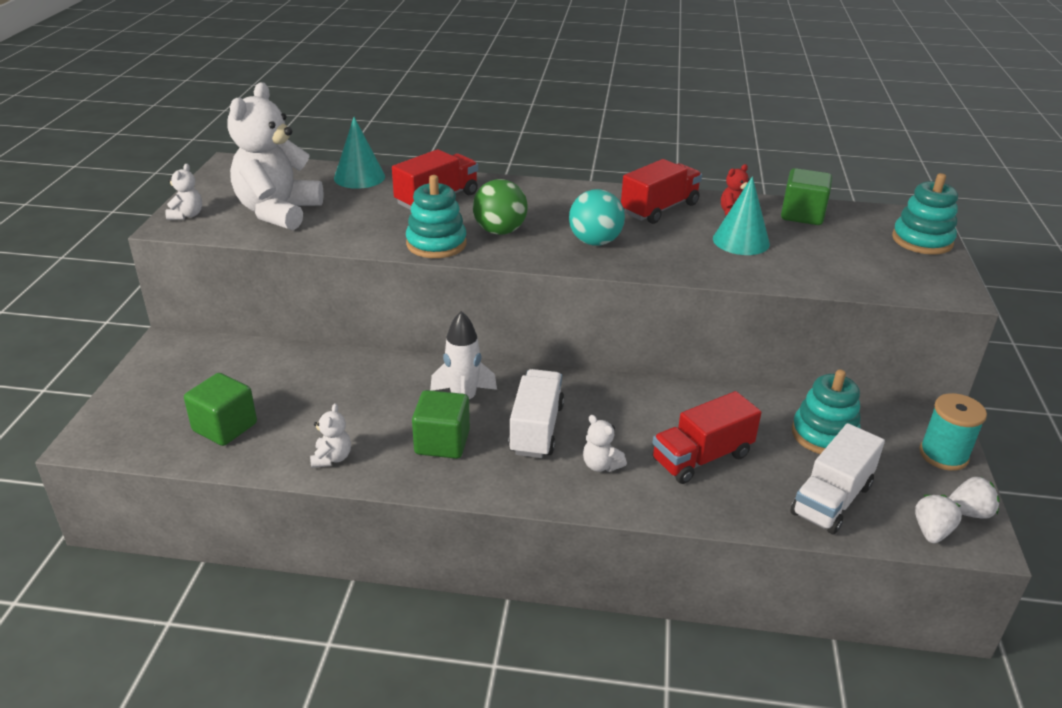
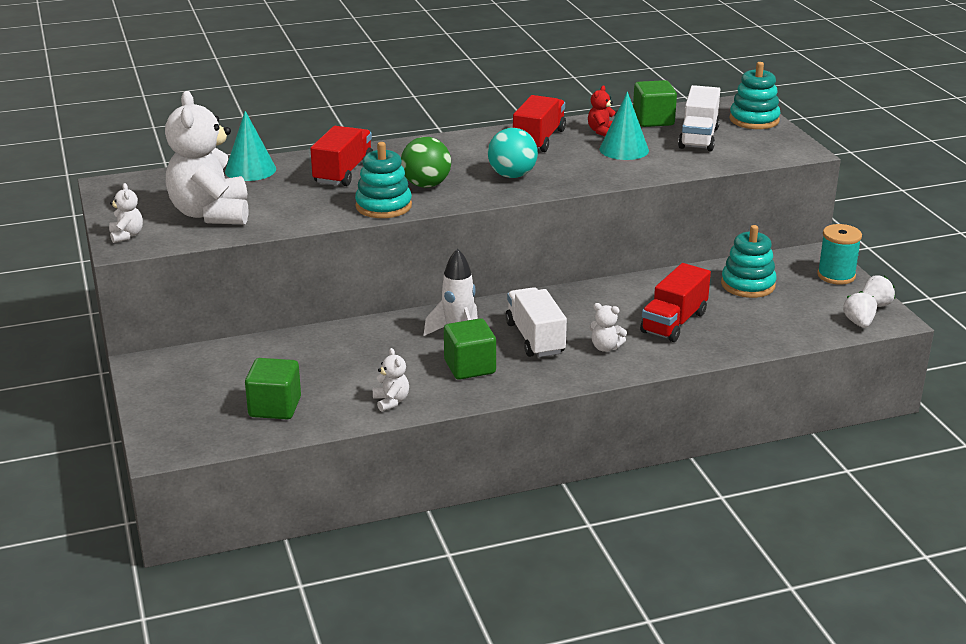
camera: 25 degrees left, 5 degrees down
(831, 499) = (782, 323): white truck -> white truck (698, 138)

